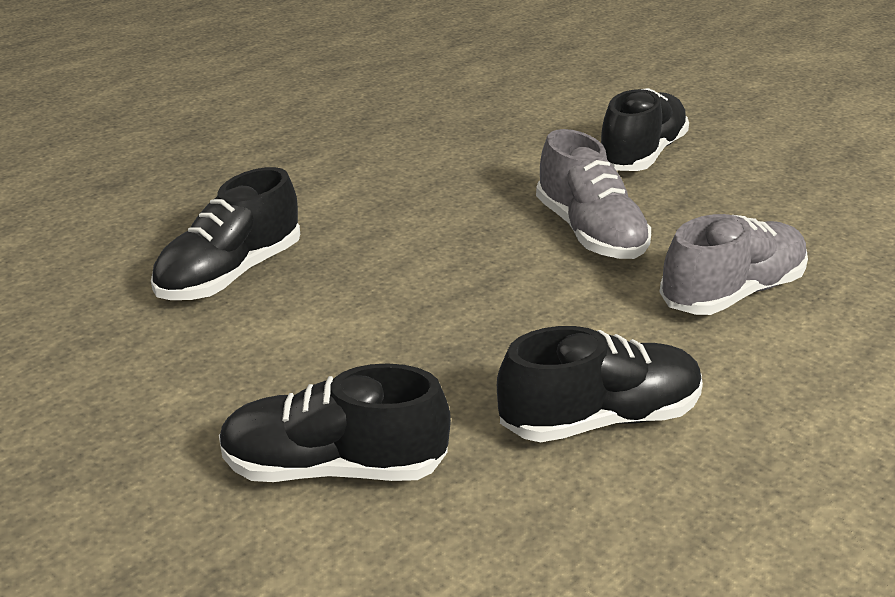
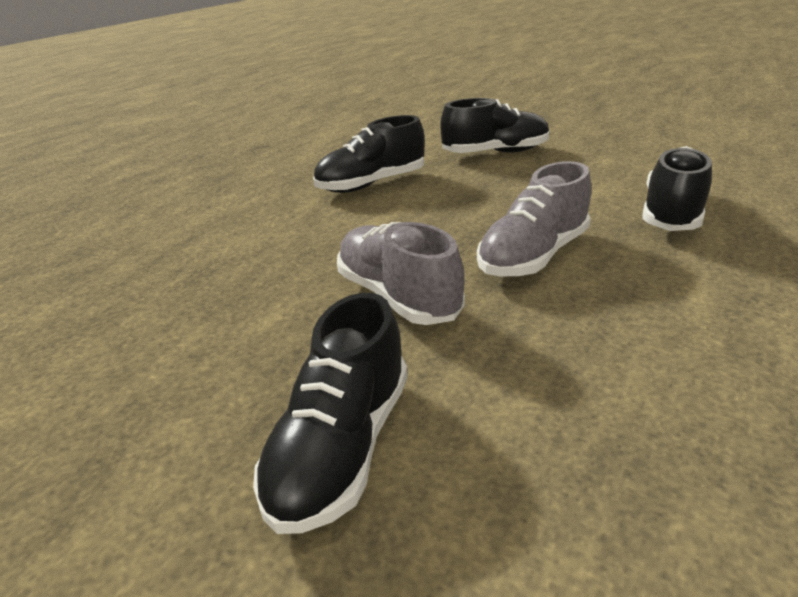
camera: 170 degrees right, 0 degrees up
(731, 293) = (273, 261): grey shoe -> grey shoe (533, 255)

